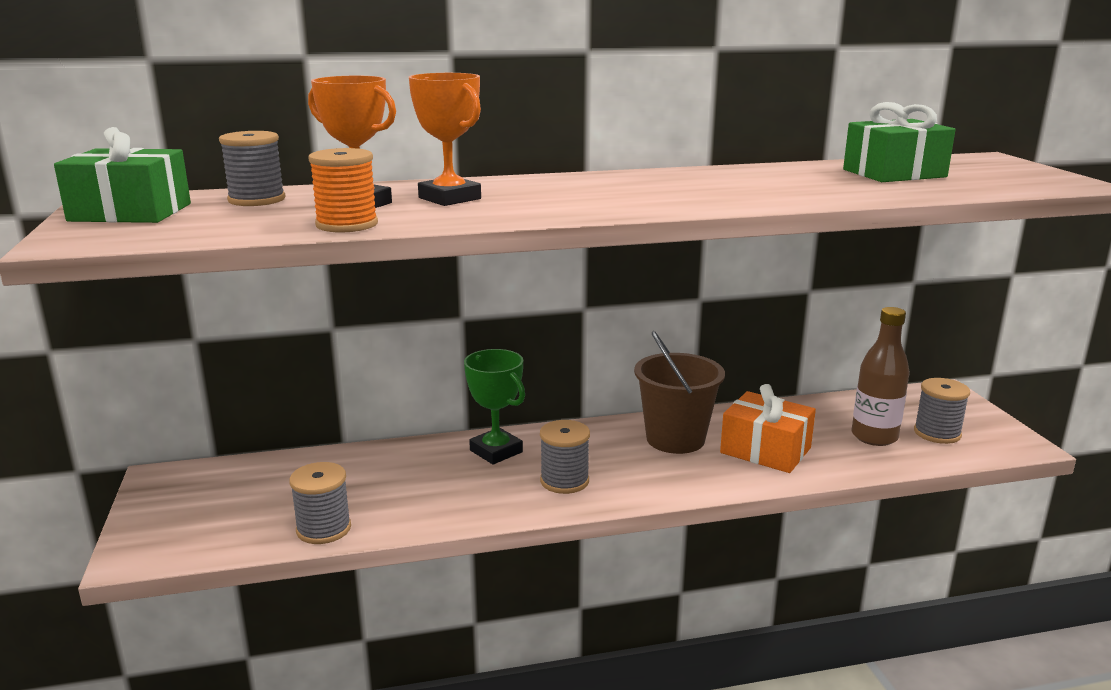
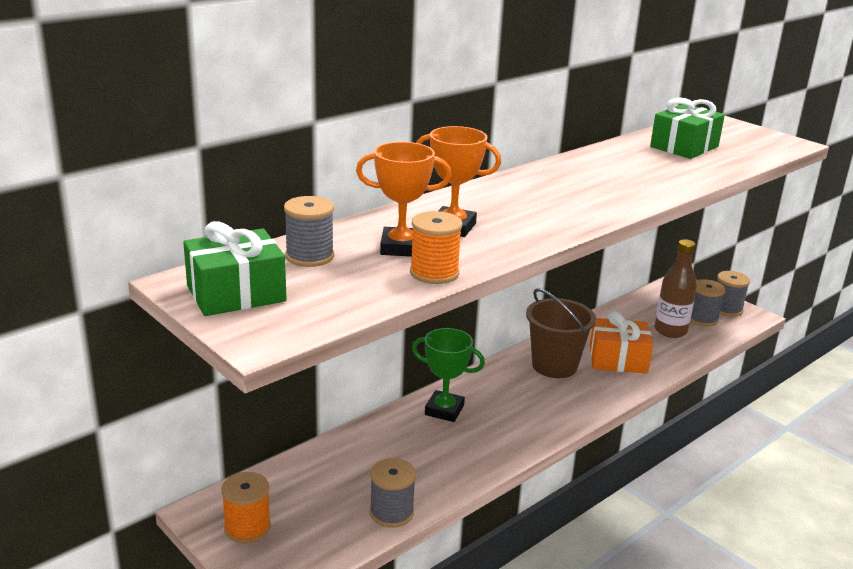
camera: 30 degrees left, 5 degrees up
(179, 501) = (247, 528): none -> orange spool
(564, 481) = (516, 421): grey spool -> grey spool (727, 309)

